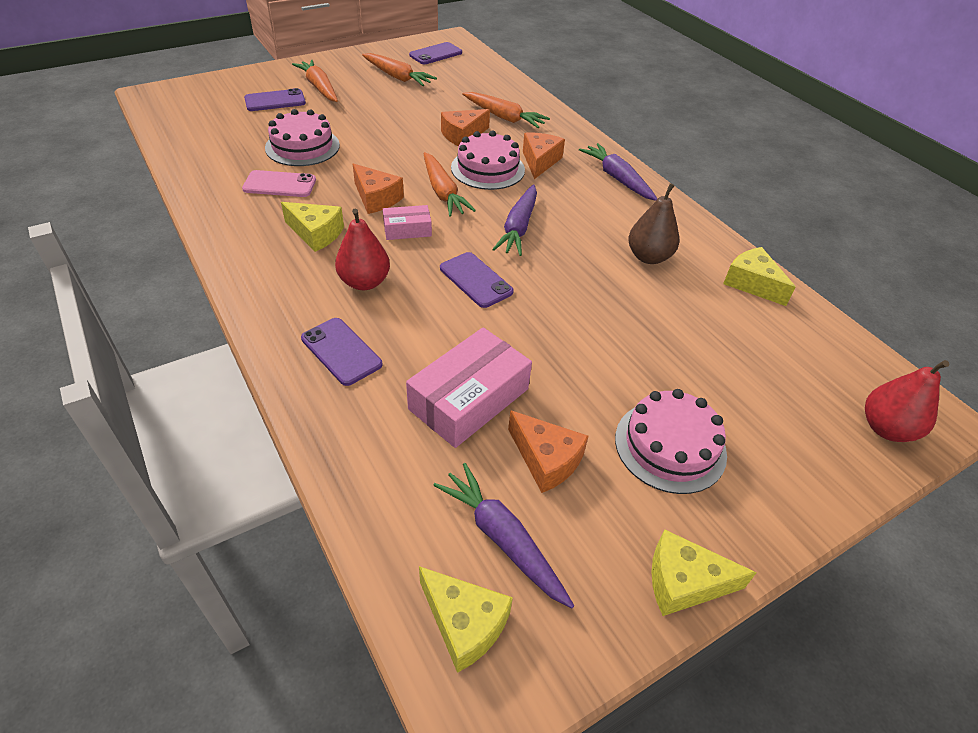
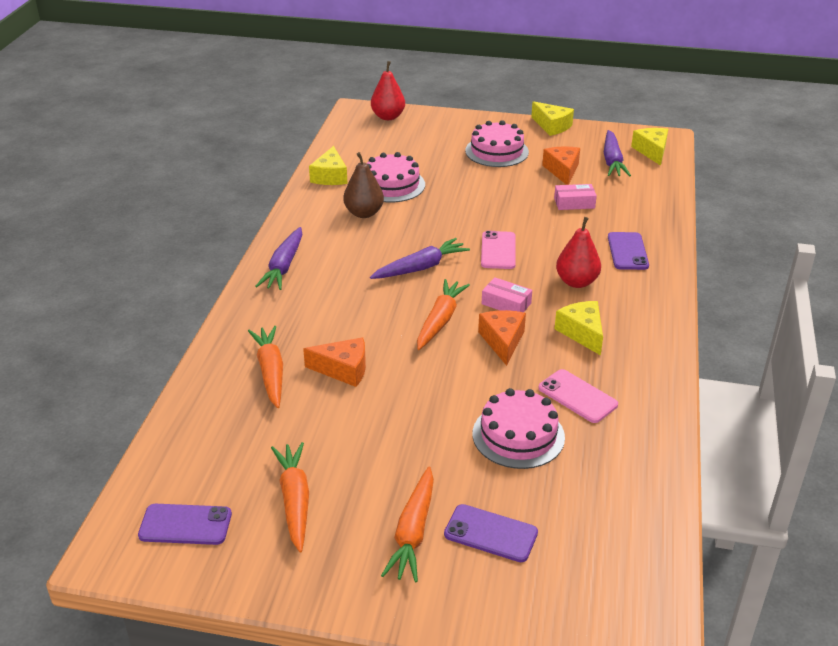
camera: 135 degrees left, 10 degrees down
(469, 399) = (574, 203): pink box -> pink box, size x0.54
(476, 280) = (498, 250): purple phone -> pink phone
(487, 169) = (372, 324): pink cake -> pink cake (391, 185)
(540, 161) = (318, 309): orange cheese -> none

